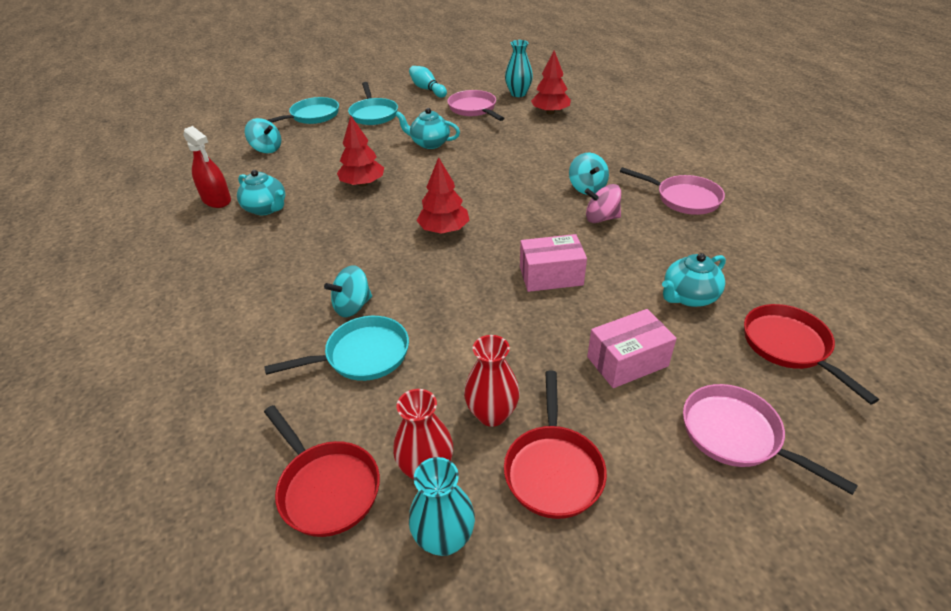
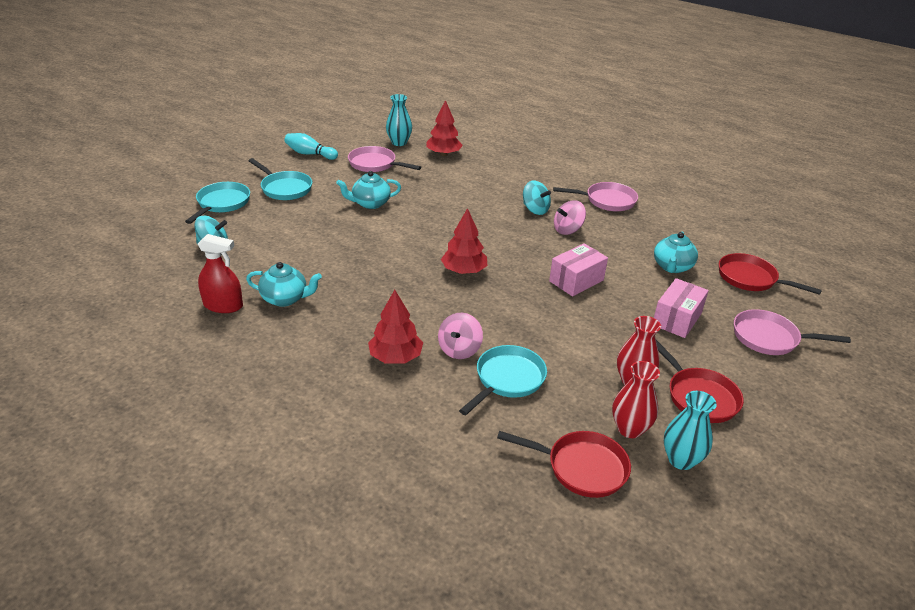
camera: 35 degrees left, 5 degrees down
(352, 306) = (459, 349): turquoise spinning top -> pink spinning top
(362, 184) = (351, 253): red tree -> red tree (395, 357)

